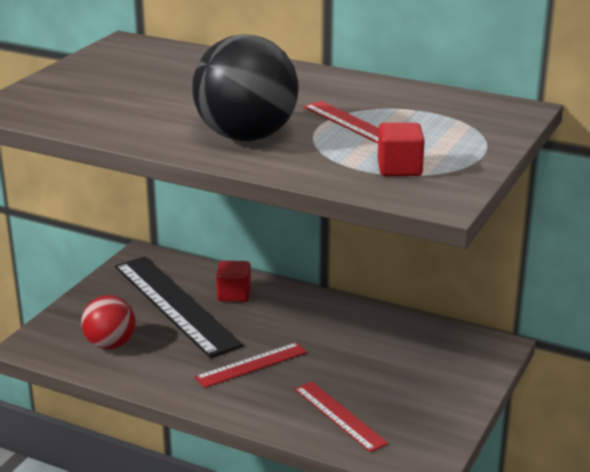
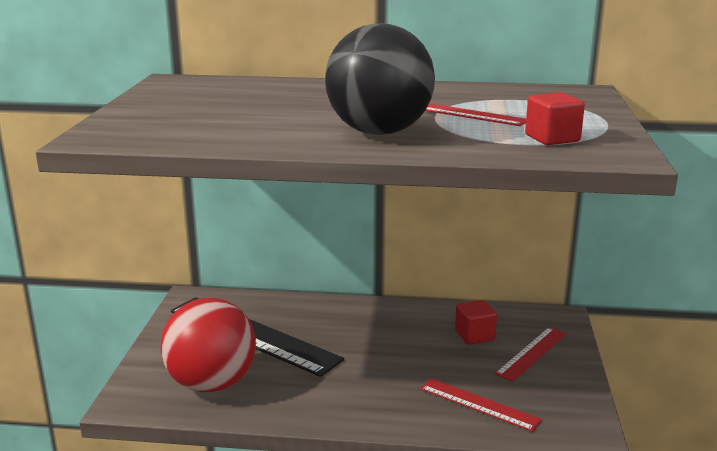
camera: 20 degrees left, 5 degrees down
(110, 344) = (211, 384): red ball -> red ball, size x1.65
(234, 294) = (302, 316): red cube -> red cube (474, 335)
(251, 365) = (364, 375): red ruler -> red ruler (531, 353)

